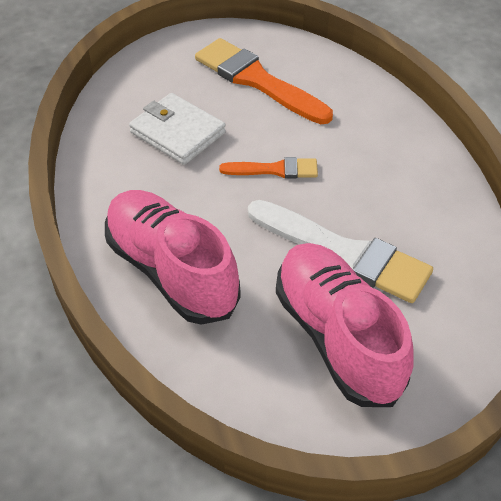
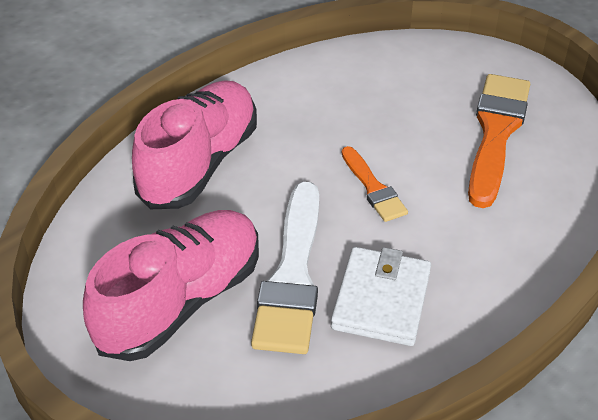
camera: 65 degrees right, 5 degrees down
(177, 132) = (374, 106): white wallet -> white wallet (381, 300)

